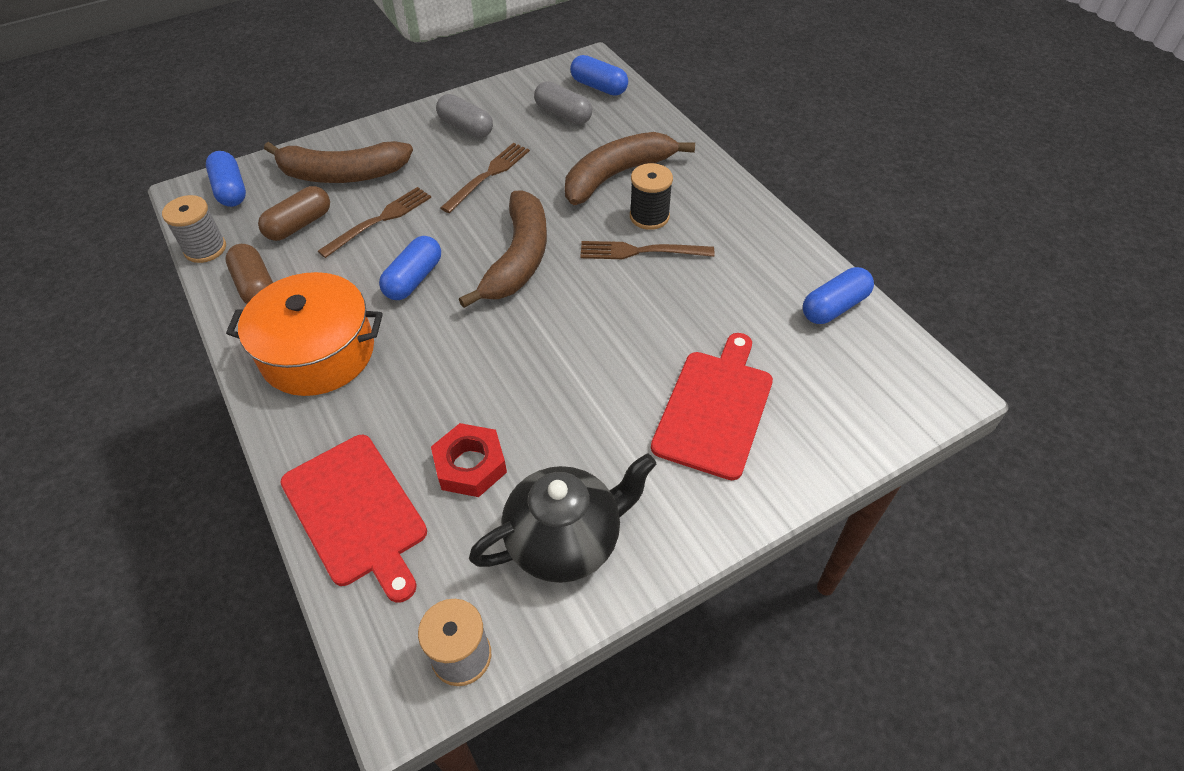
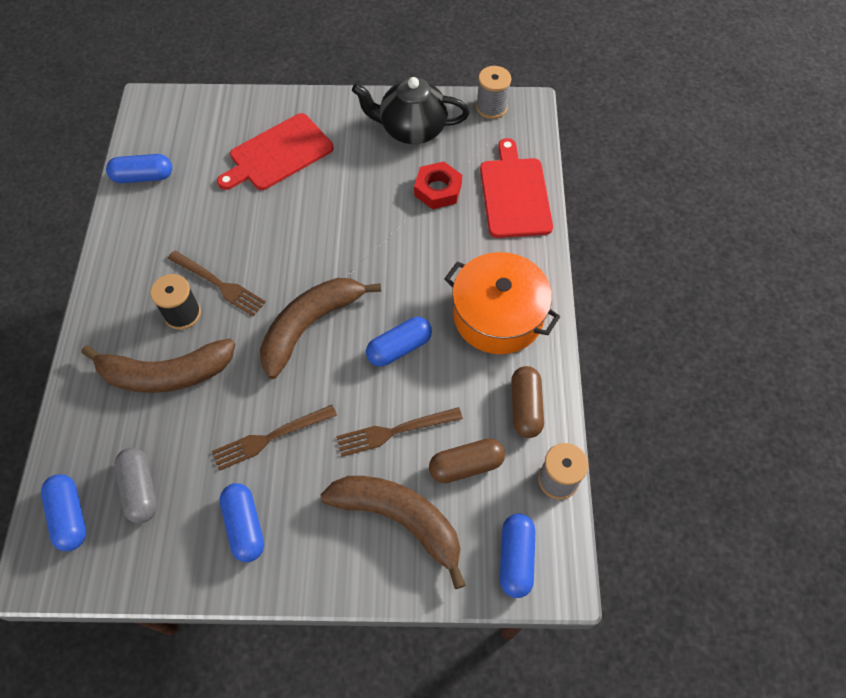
camera: 150 degrees left, 10 degrees up
(466, 128) = (245, 526): grey capsule -> blue capsule

